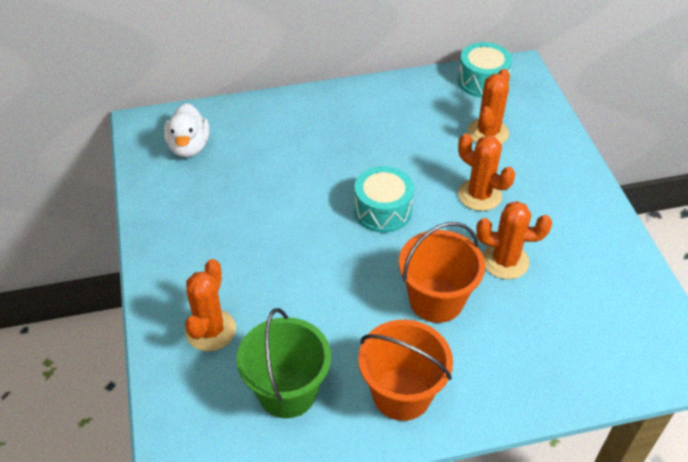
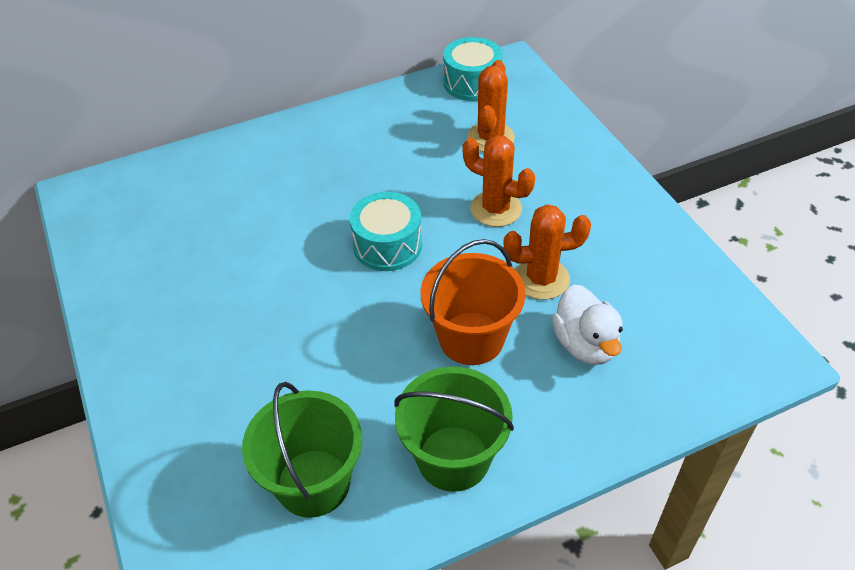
camera: 10 degrees left, 0 degrees up
(189, 147) = (140, 209): white duck -> white duck (585, 344)
(210, 330) = (204, 425): orange cactus -> none
(401, 394) = (453, 458): orange bucket -> green bucket

